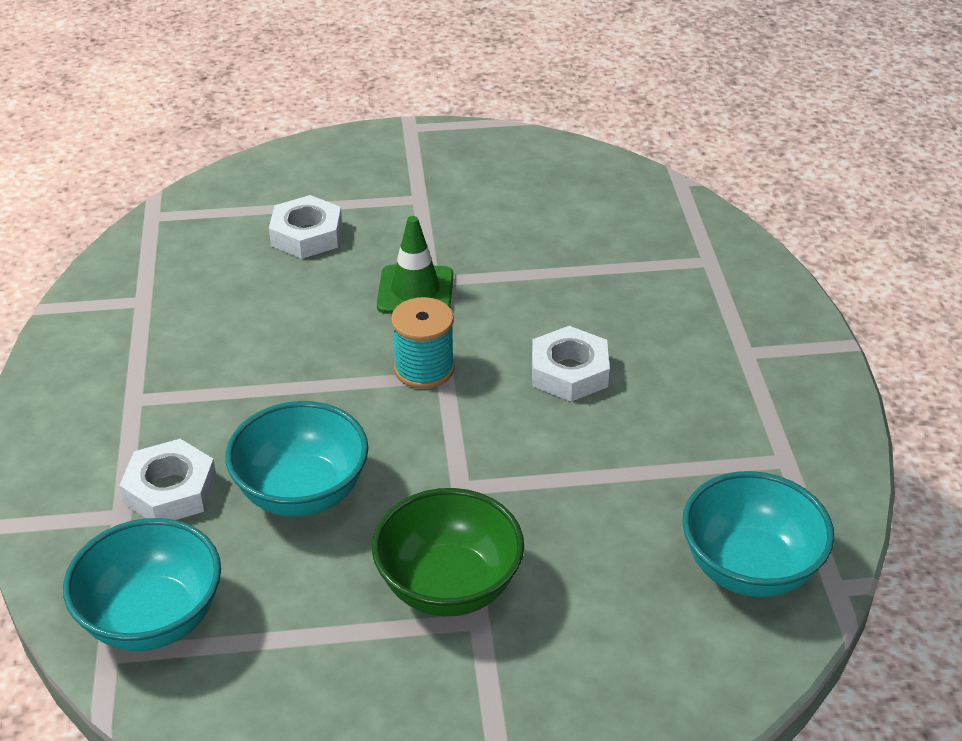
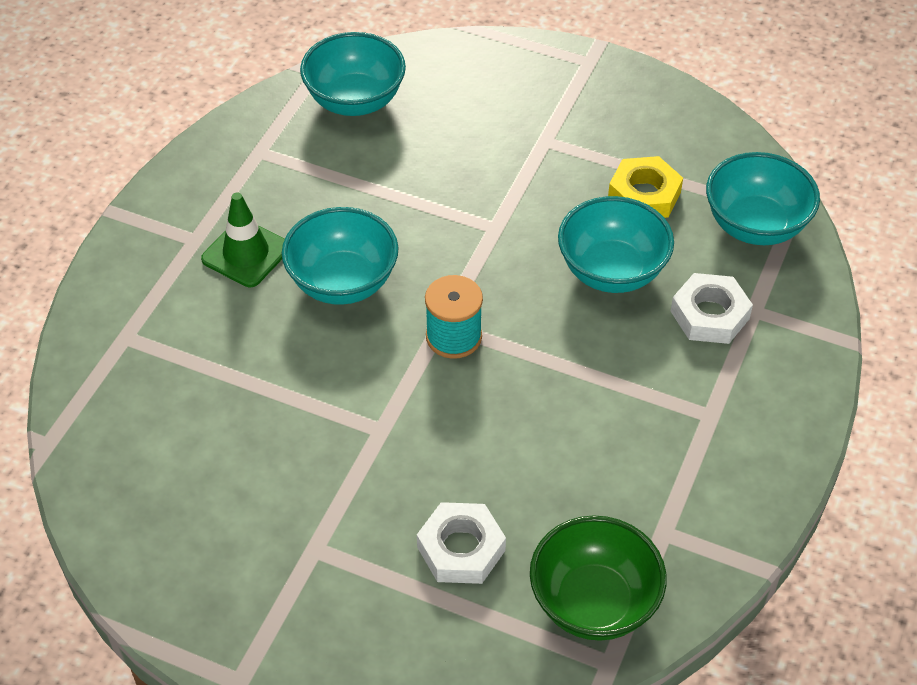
camera: 150 degrees left, 10 degrees up
(311, 599) = (644, 195): none -> yellow nut
(415, 291) = (404, 423): green traffic cone -> green traffic cone (246, 253)
(449, 586) = (550, 167): green bowl -> green bowl (594, 602)
(569, 372) = (343, 282): white nut -> turquoise bowl

